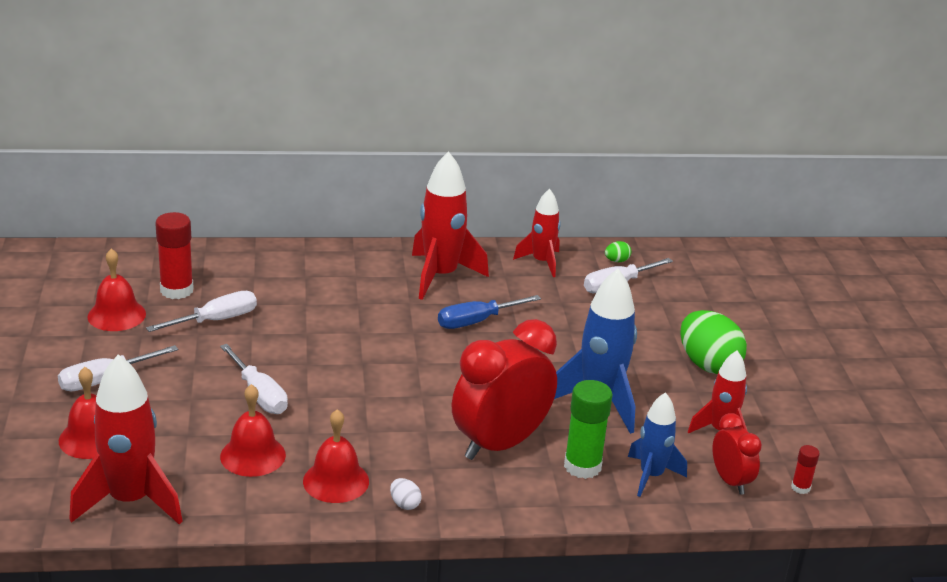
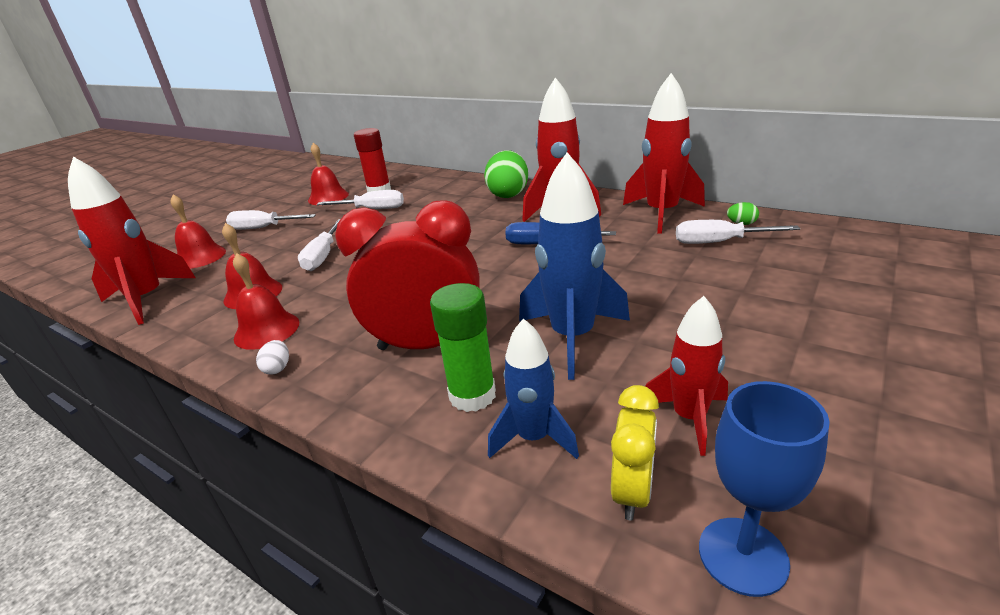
camera: 45 degrees right, 0 degrees up
(541, 262) = (662, 214): red rocket -> red rocket, size x1.62
(708, 364) = (752, 336): green egg -> green egg (508, 194)
(730, 481) = (632, 491): red clock -> yellow clock
(800, 487) = (743, 555): red glue stick -> blue goblet

